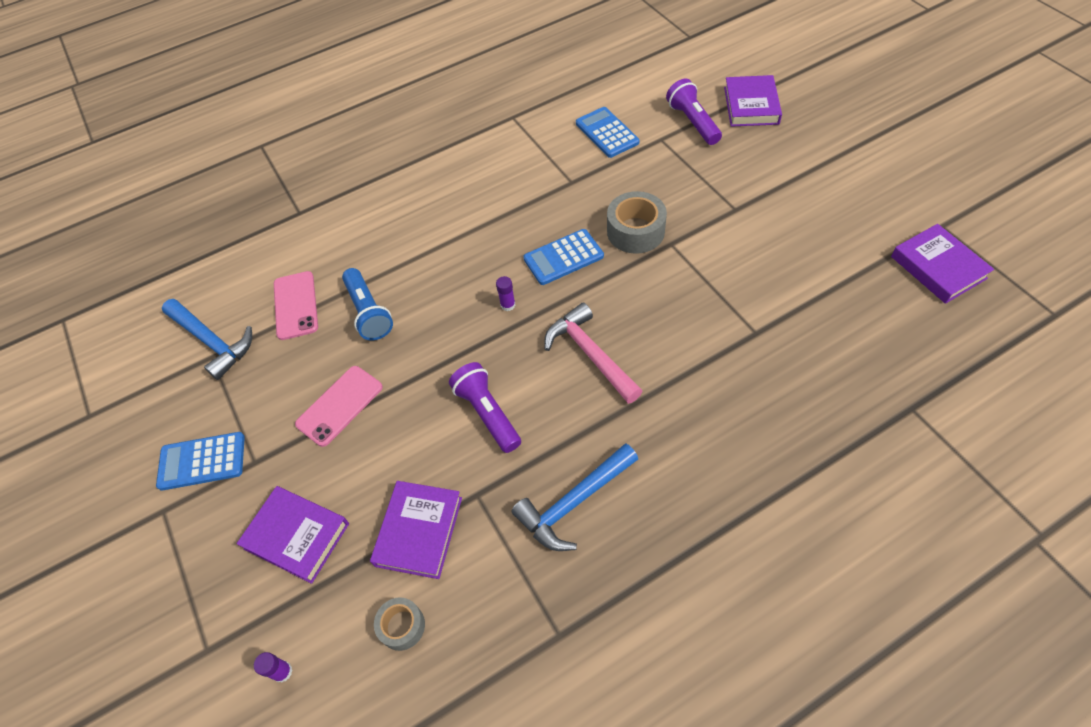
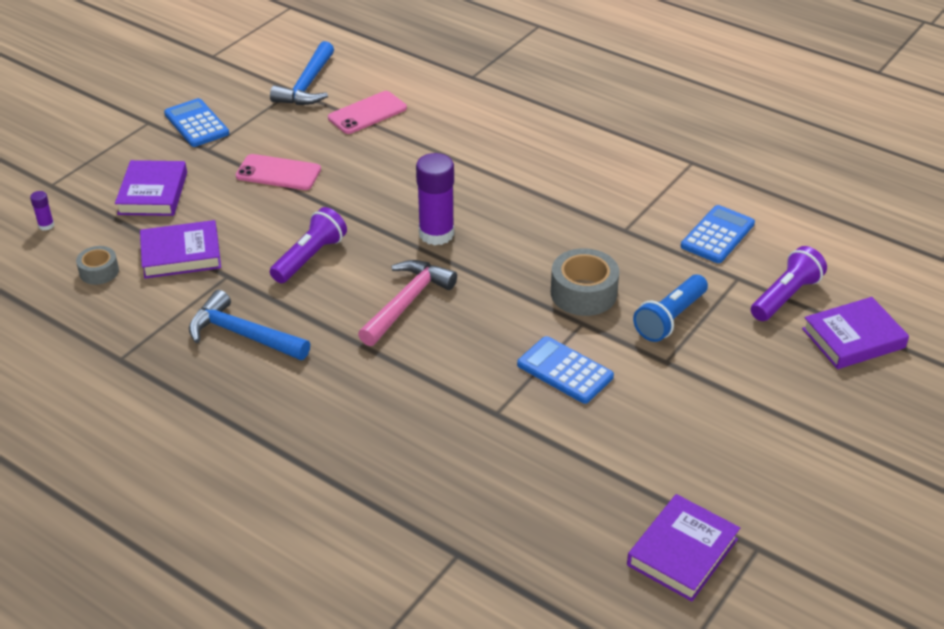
camera: 60 degrees right, 15 degrees down
(369, 312) = (382, 155): blue flashlight -> blue flashlight (670, 319)
(508, 305) = (436, 234): purple glue stick -> purple glue stick, size x2.27
(563, 257) = (516, 253): blue calculator -> blue calculator (565, 371)

